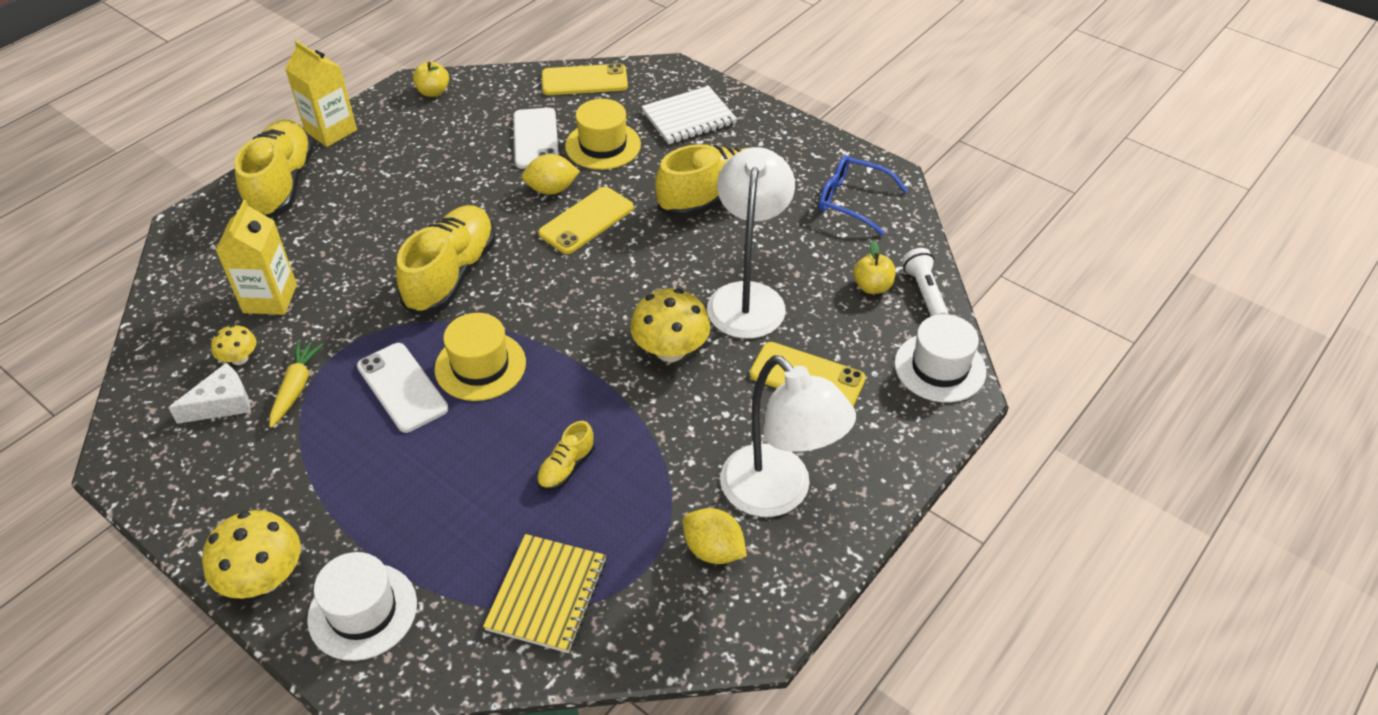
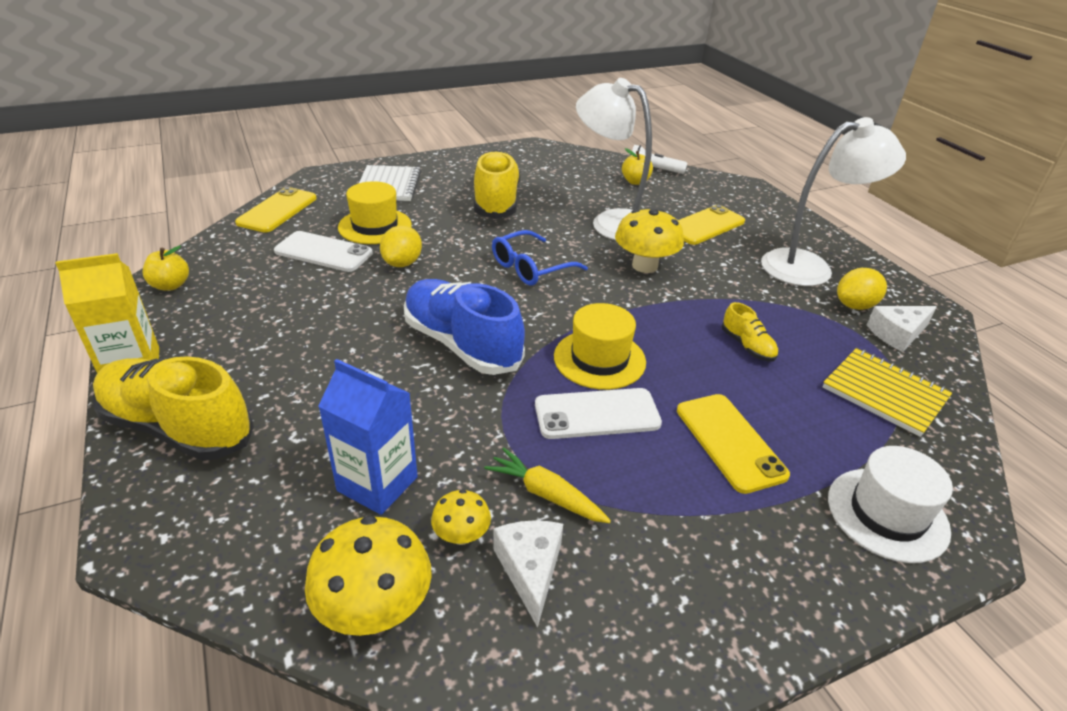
camera: 65 degrees left, 10 degrees down
(264, 578) = (828, 587): yellow mushroom -> yellow mushroom (375, 608)
(270, 298) = (377, 484): yellow carton -> blue carton
(451, 274) = (462, 344): yellow shoe -> blue shoe
(586, 221) = (461, 259): yellow phone -> yellow phone (730, 442)
(675, 598) = (897, 334): none -> white cheese
(852, 201) = (547, 163): blue glasses -> blue glasses (530, 268)
(940, 367) = (722, 185): white hat -> none

